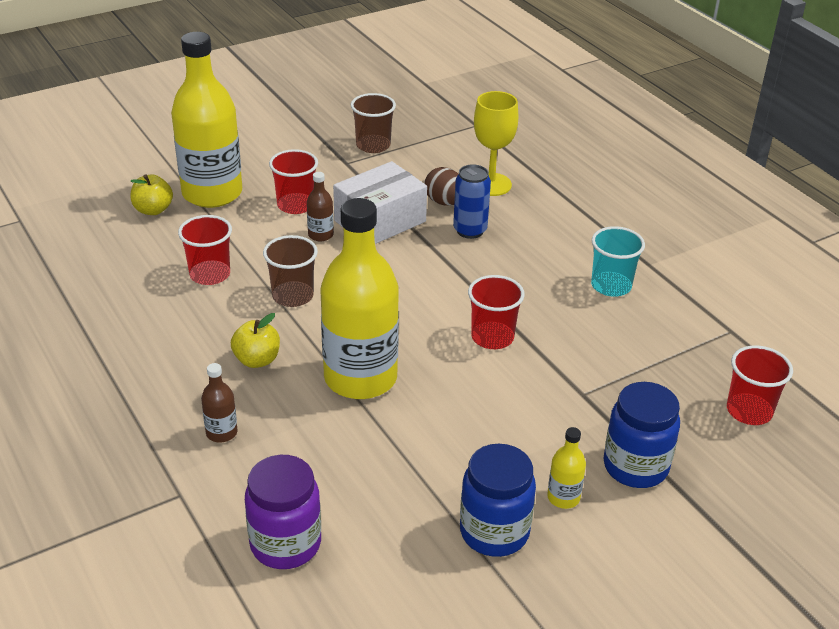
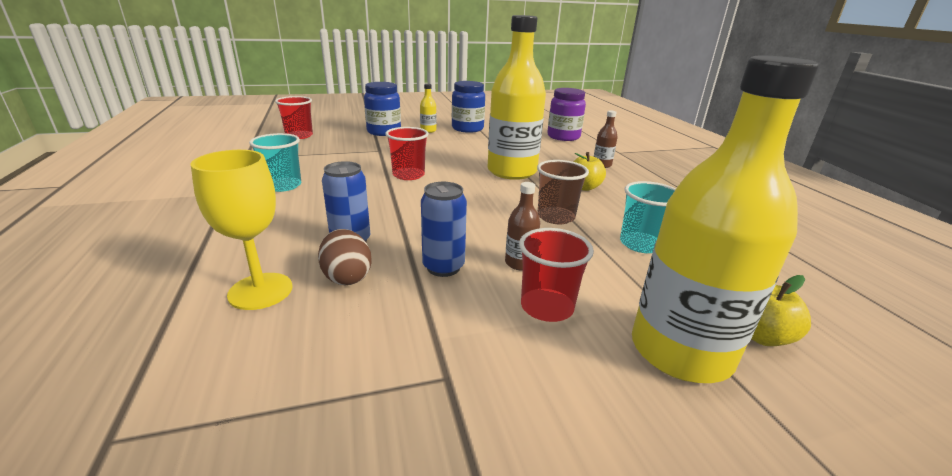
camera: 165 degrees left, 10 degrees down
(210, 274) = (640, 244): red cup -> turquoise cup
(373, 145) = (374, 417): brown cup -> none
(380, 221) = (443, 267): white box -> blue can

